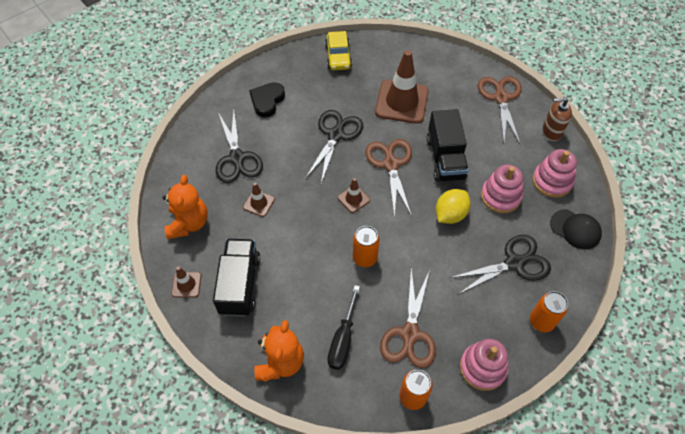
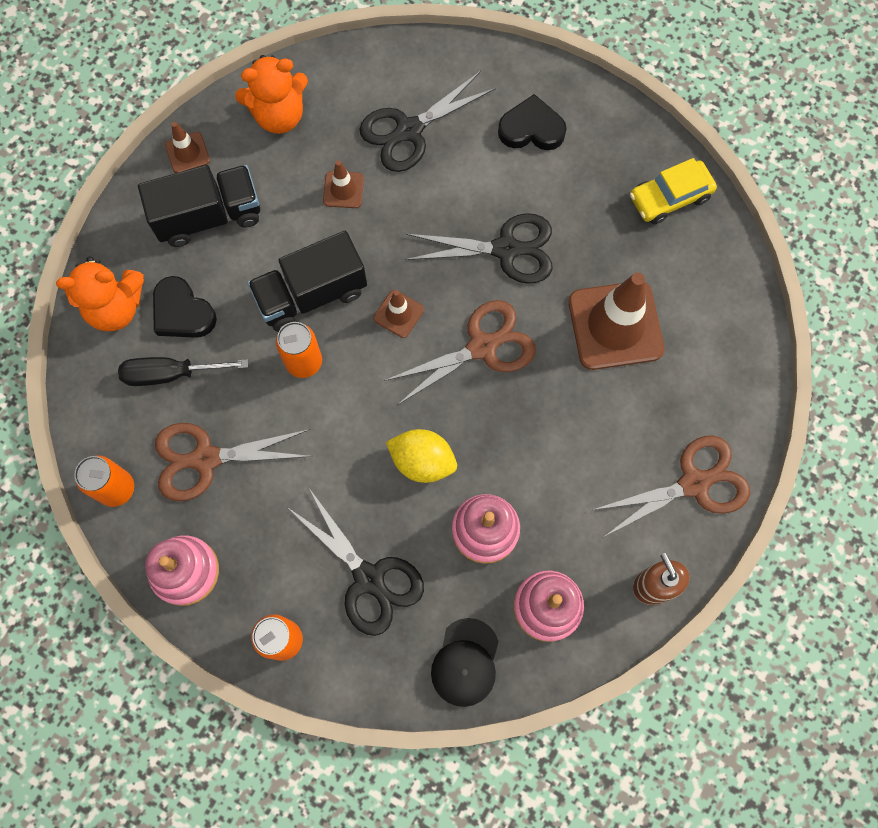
camera: 70 degrees right, 15 degrees up
(301, 320) = (182, 312): none -> black heart
(445, 158) = (526, 425): black truck -> black truck (311, 294)

